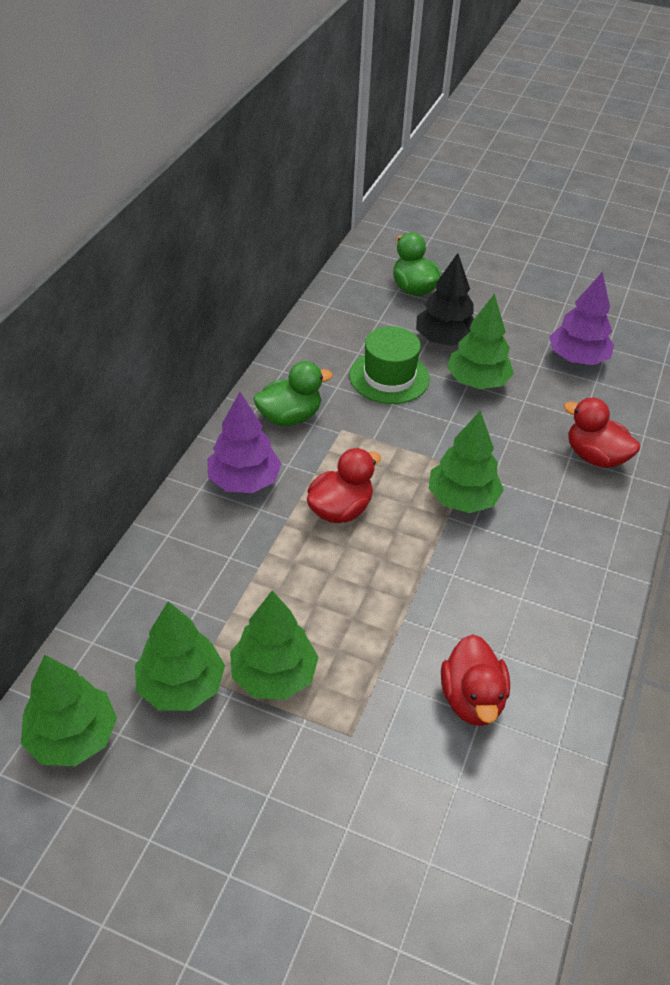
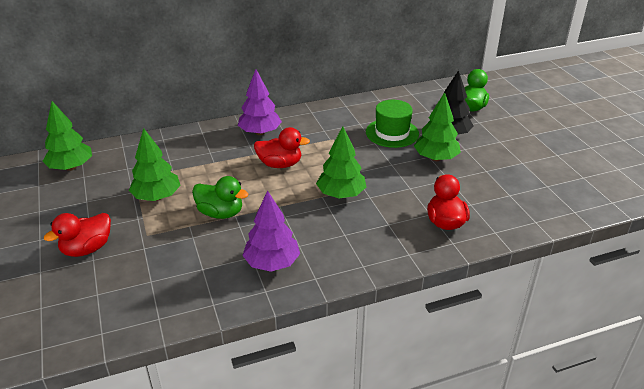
camera: 50 degrees right, 10 degrees down
(181, 686) = (124, 178): green tree -> none
(290, 417) = (318, 122): green duck -> green duck (220, 213)
(472, 699) = (210, 260): red duck -> red duck (87, 249)
(577, 359) = (516, 180): purple tree -> purple tree (272, 263)

